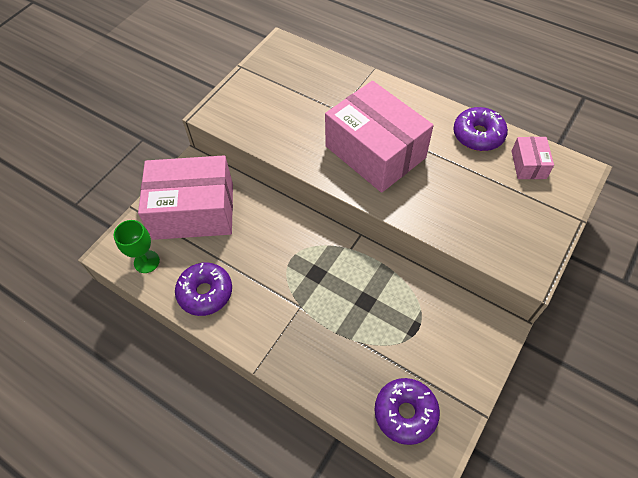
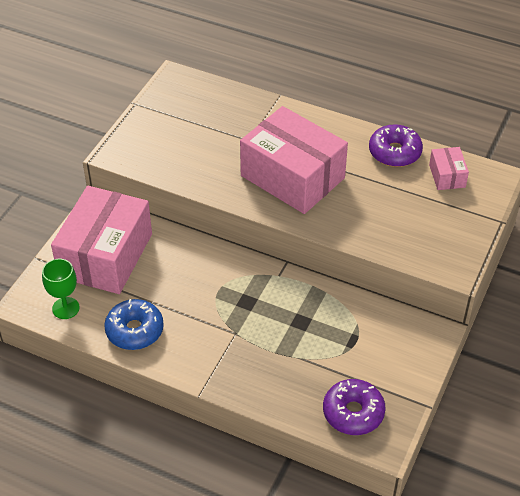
camera: 10 degrees left, 10 degrees down
(193, 211) = (106, 255): pink box -> pink box turned 60 degrees counterclockwise
(205, 293) = (134, 330): purple donut -> blue donut

